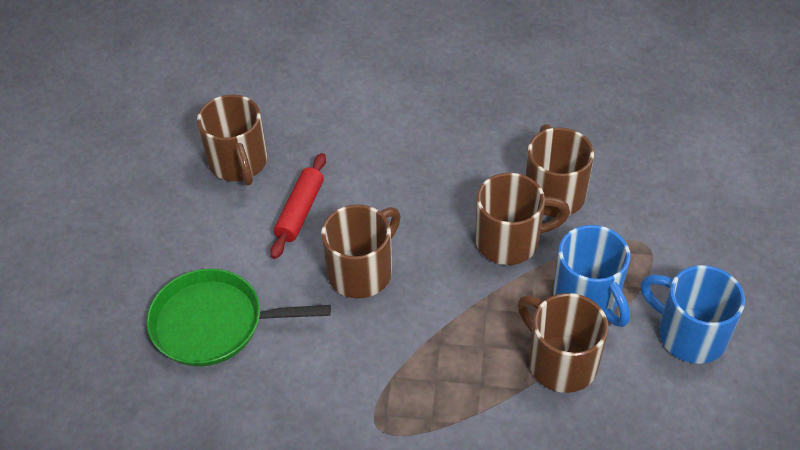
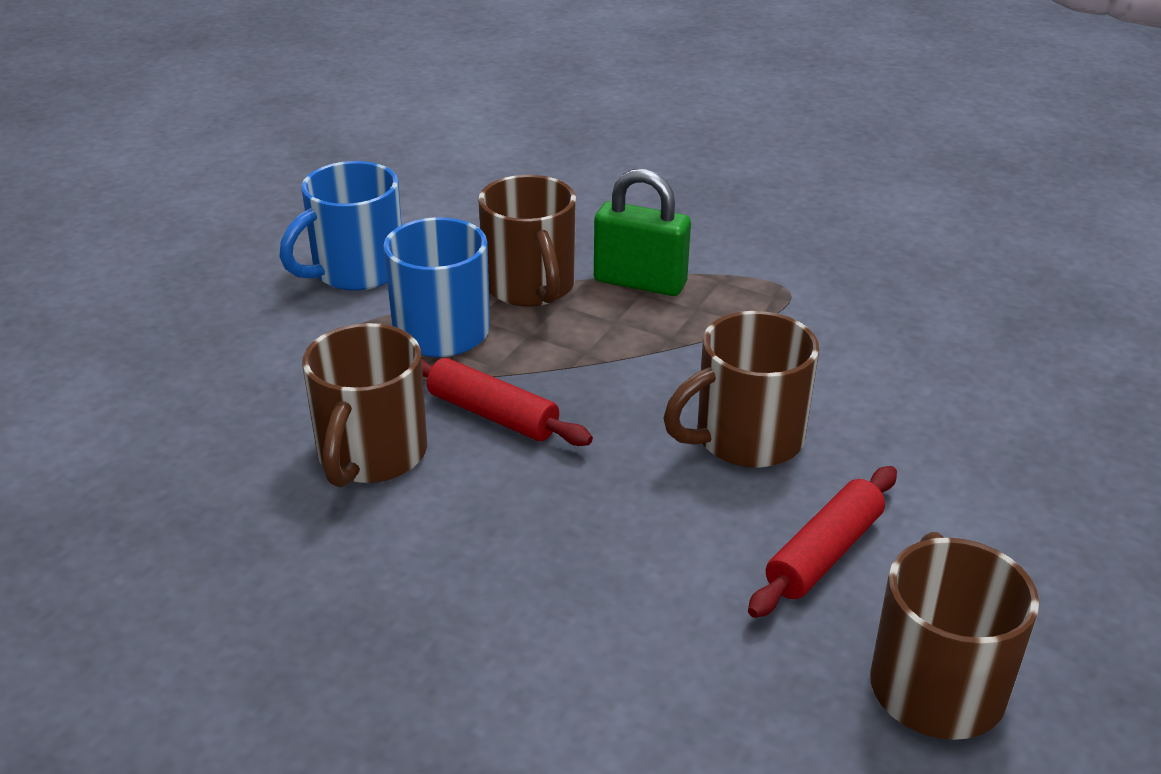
camera: 160 degrees left, 15 degrees down
(214, 323) = (1000, 438): green pan -> none
(488, 396) = (640, 282): none -> green padlock
(510, 241) = (493, 414): brown mug -> red rolling pin
(689, 334) = (355, 271): blue mug -> blue mug turned 75 degrees clockwise

